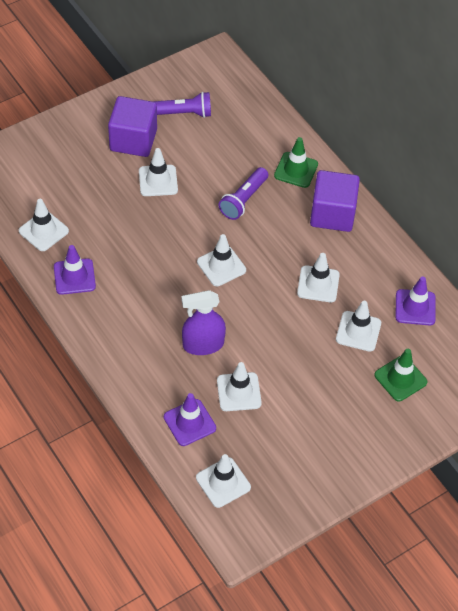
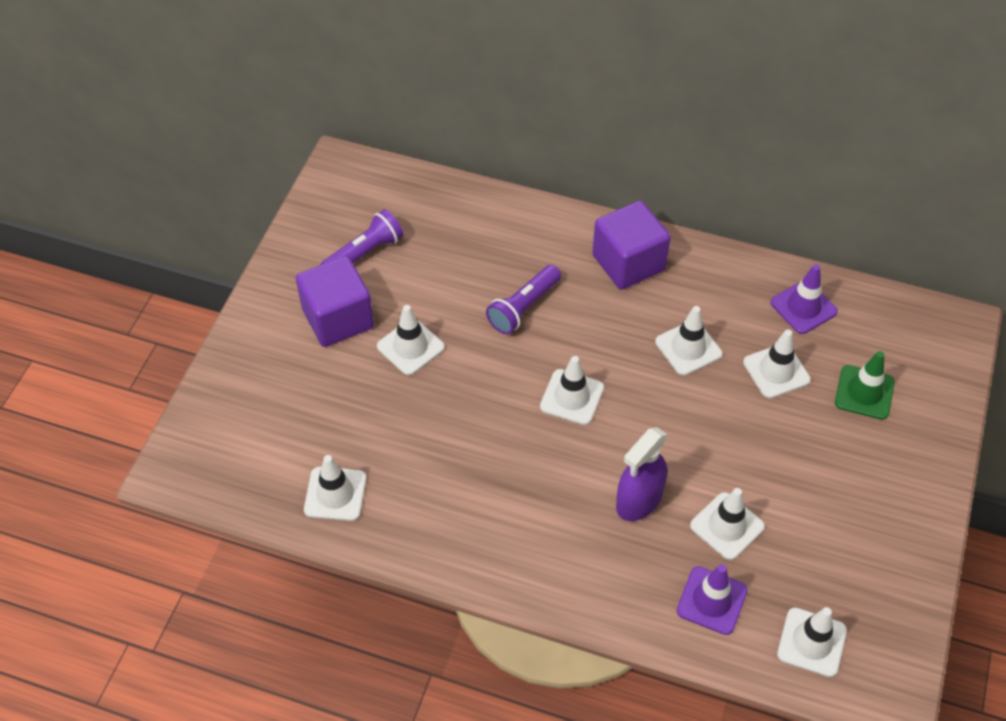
camera: 35 degrees left, 0 degrees up
(74, 277) = (423, 523): purple traffic cone -> none
(243, 200) = (523, 307): purple flashlight -> purple flashlight turned 45 degrees clockwise
(296, 170) = (545, 239): green traffic cone -> none

